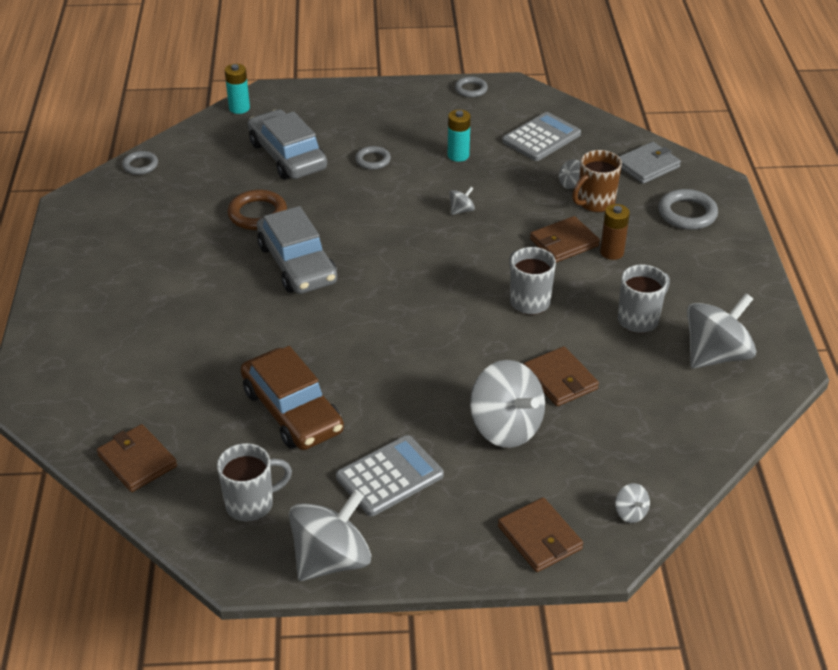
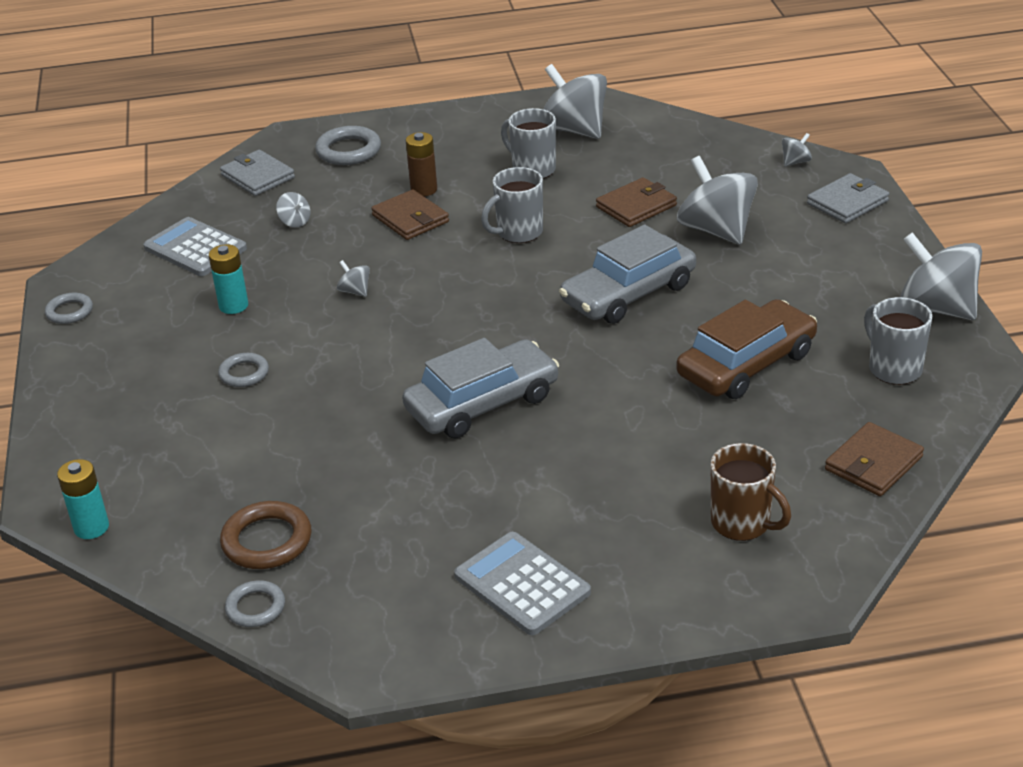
camera: 95 degrees left, 5 degrees down
(257, 214) = (377, 456): brown ring -> brown ring (267, 541)
(287, 156) = (231, 453): grey car -> grey car (628, 293)
(389, 476) = (813, 289): grey calculator -> grey calculator (522, 584)
(506, 427) = (716, 230): grey spinning top -> grey spinning top turned 75 degrees counterclockwise
(539, 537) = (847, 202): brown wallet -> grey wallet
(595, 203) = (332, 204): brown mug -> brown mug (742, 523)

